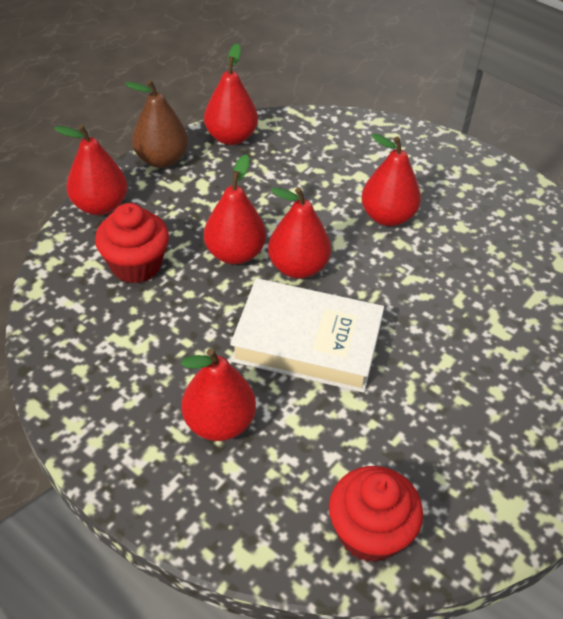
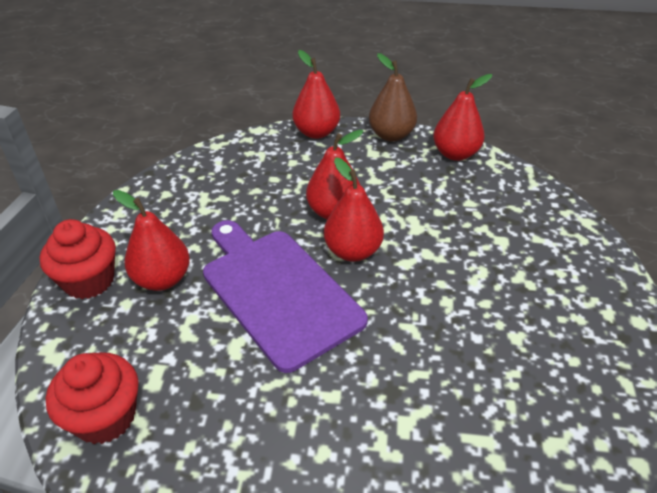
camera: 60 degrees right, 5 degrees down
(136, 265) = (276, 173): red cupcake -> red cupcake (89, 281)
(307, 341) = (277, 292): white book -> purple cutting board
(387, 216) = (470, 279): red pear -> none

